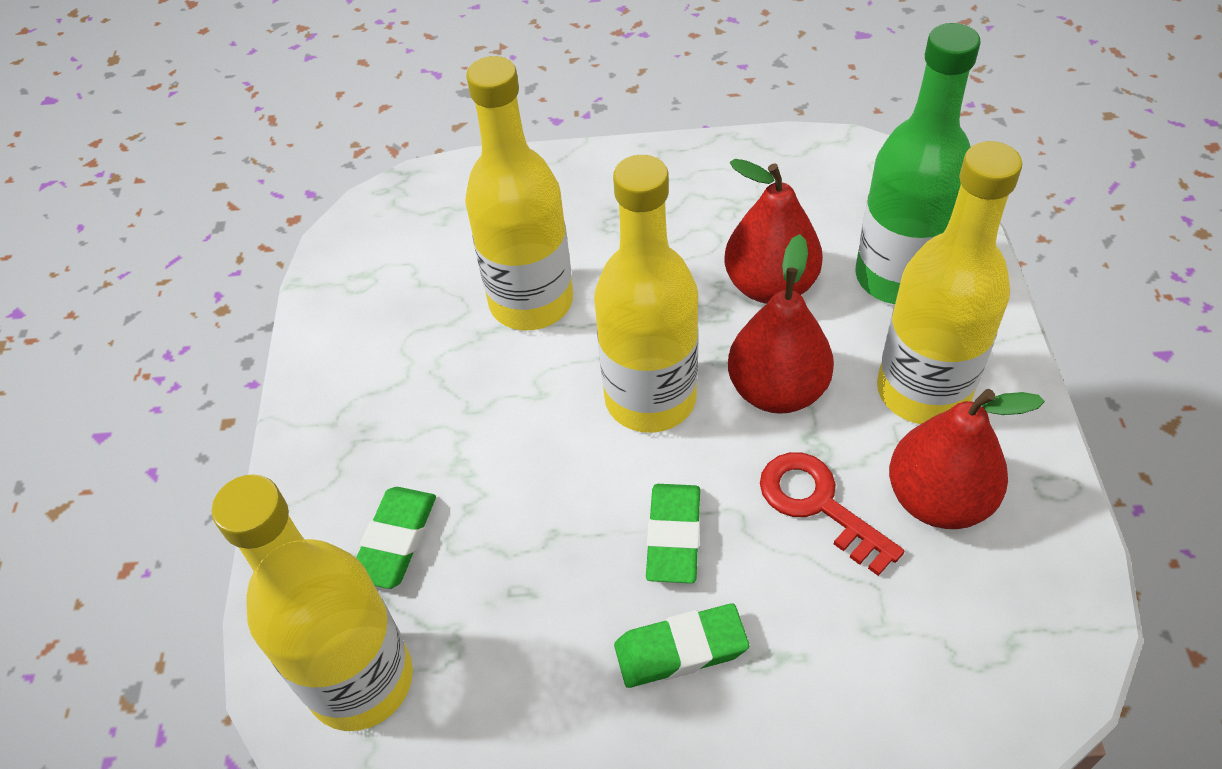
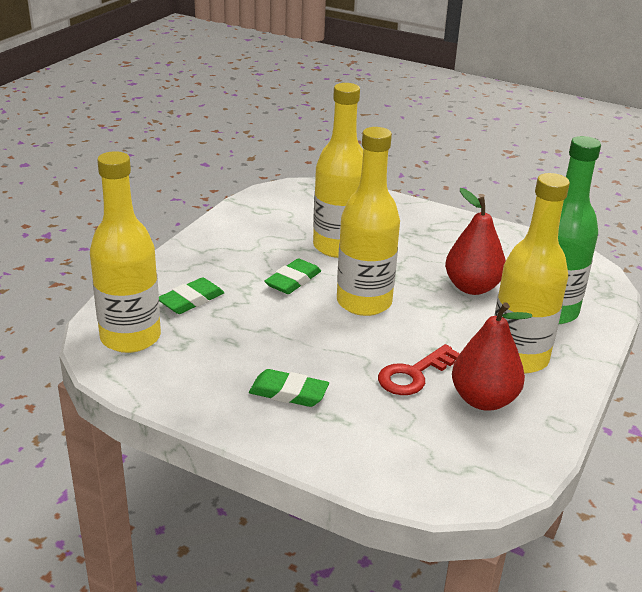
camera: 25 degrees right, 20 degrees down
(674, 536) = (325, 354): green eraser -> green eraser (293, 280)
(777, 390) = (435, 325): red pear -> none
(819, 505) = (414, 374): red key -> red key turned 120 degrees counterclockwise

